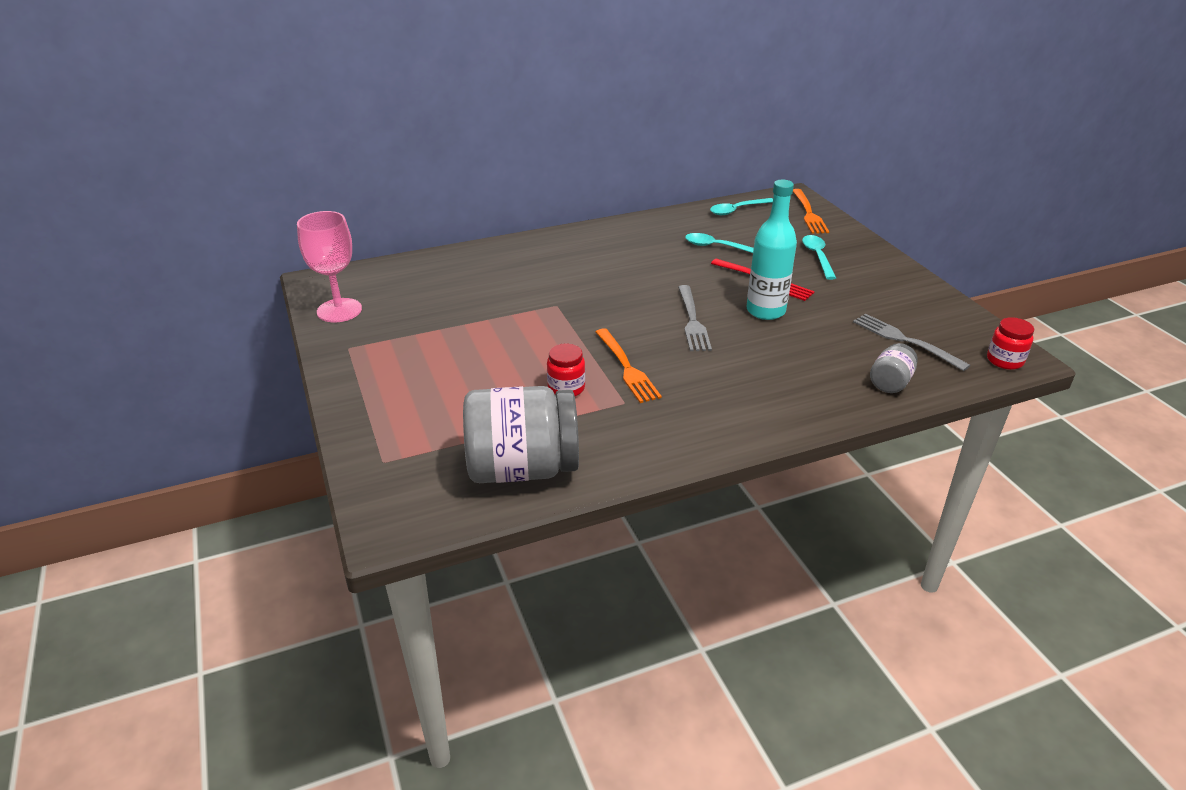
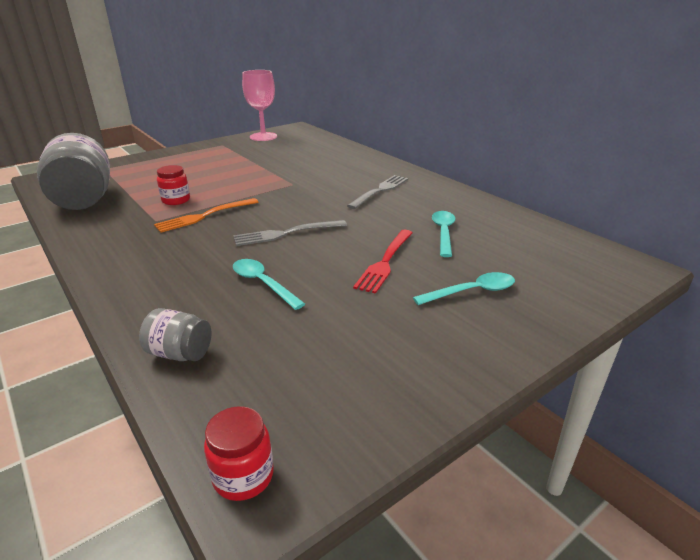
camera: 75 degrees right, 5 degrees down
(737, 210) = (546, 235): turquoise spoon -> turquoise spoon (263, 283)
(765, 311) = (319, 267): turquoise bottle -> none
(809, 213) = (594, 280): orange fork -> none
(905, 341) = (281, 366): grey fork -> grey fork (380, 191)

